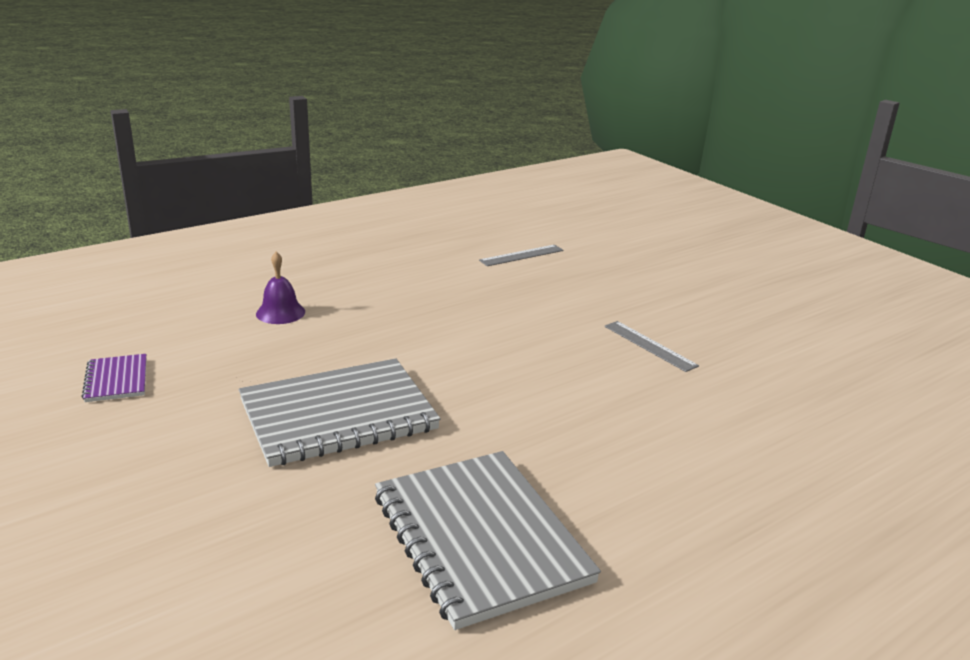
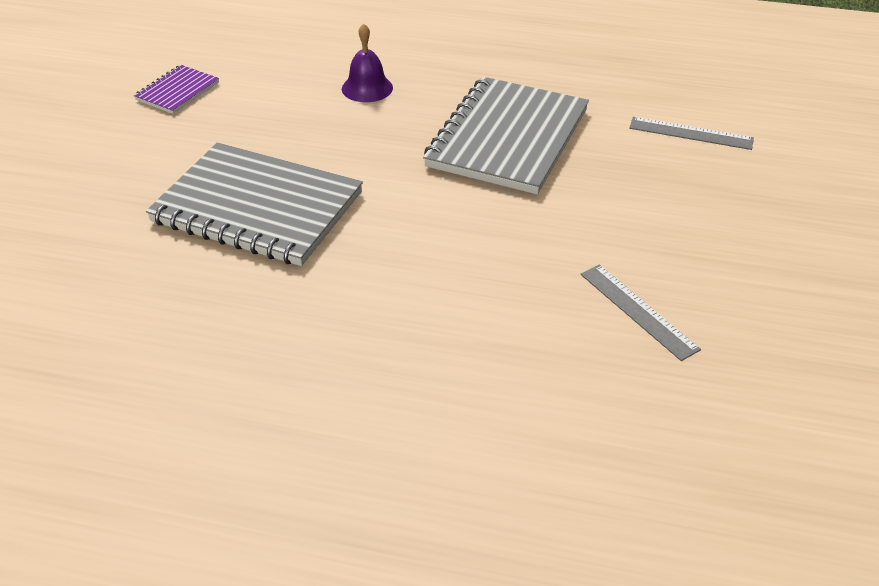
camera: 50 degrees right, 15 degrees up
(480, 538) = (177, 376): grey notebook -> grey notebook (508, 138)
(649, 345) = (638, 311): grey ruler -> grey ruler turned 45 degrees counterclockwise

